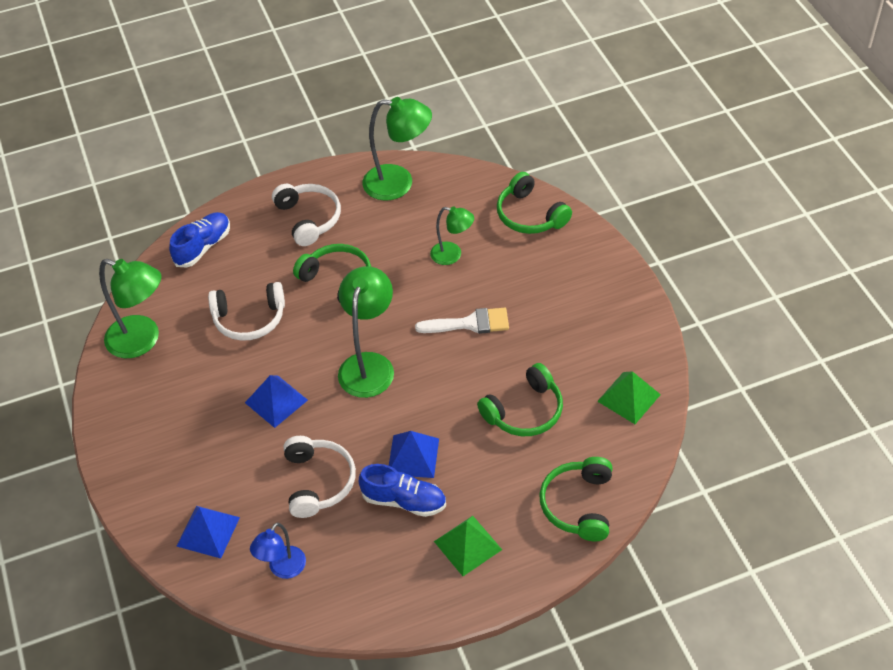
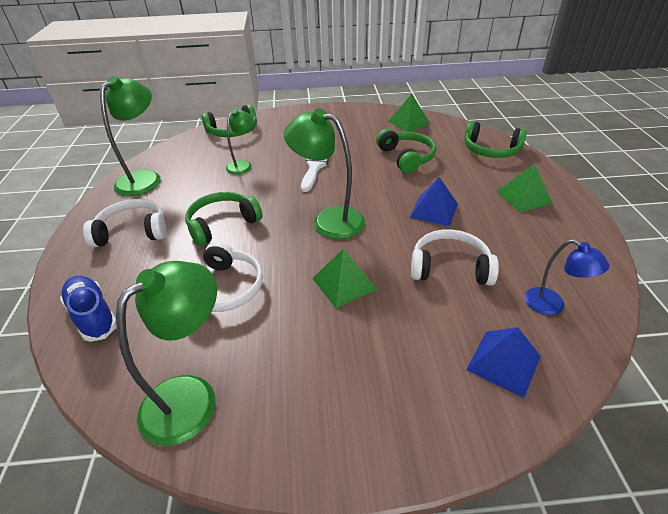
camera: 75 degrees left, 10 degrees down
(276, 401) = (344, 283): blue pyramid -> green pyramid
(404, 500) = (478, 221): blue shoe -> none

